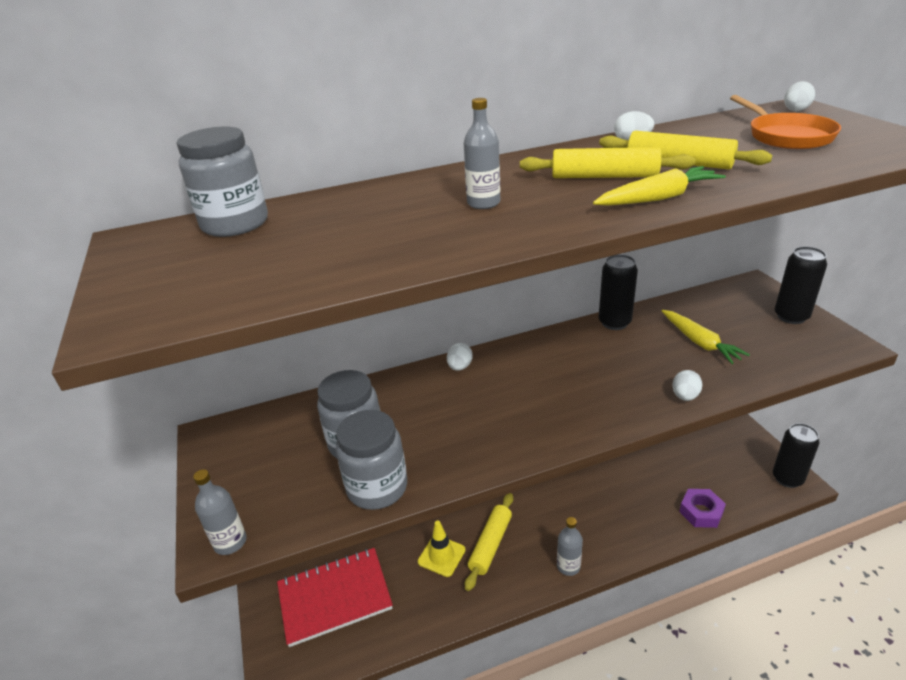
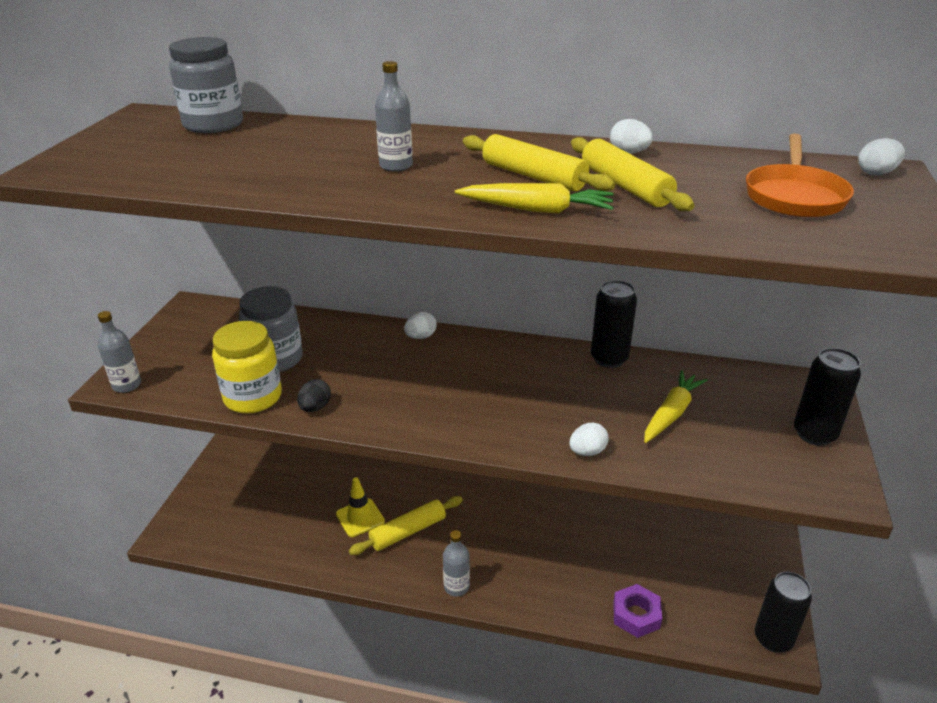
camera: 30 degrees right, 0 degrees up
(335, 597) = (253, 503): red notebook -> none
(377, 487) = (253, 397): grey jar -> yellow jar
(445, 467) = (315, 407): none -> black egg
(699, 342) = (671, 413): yellow carrot -> yellow carrot turned 150 degrees counterclockwise

